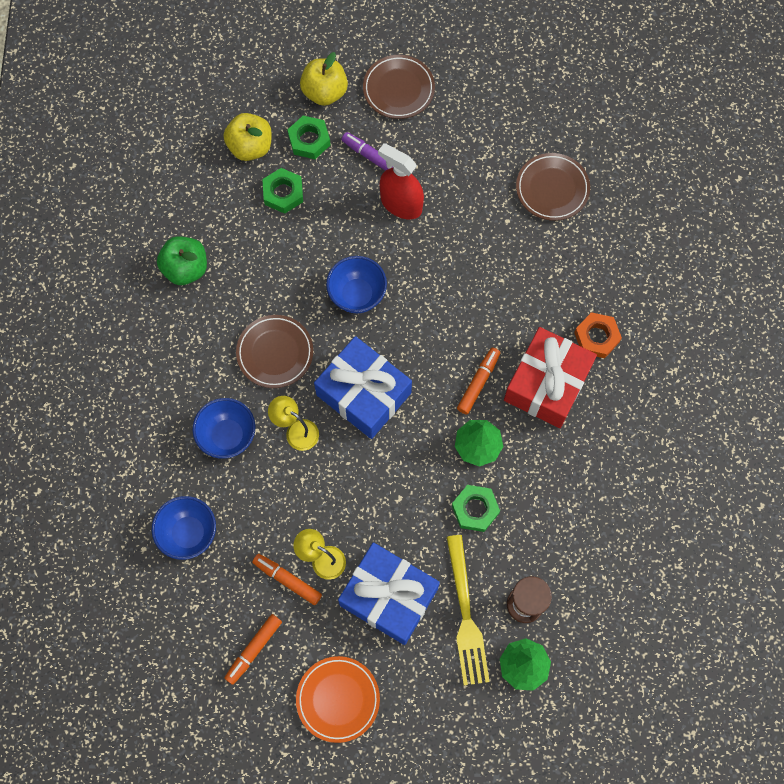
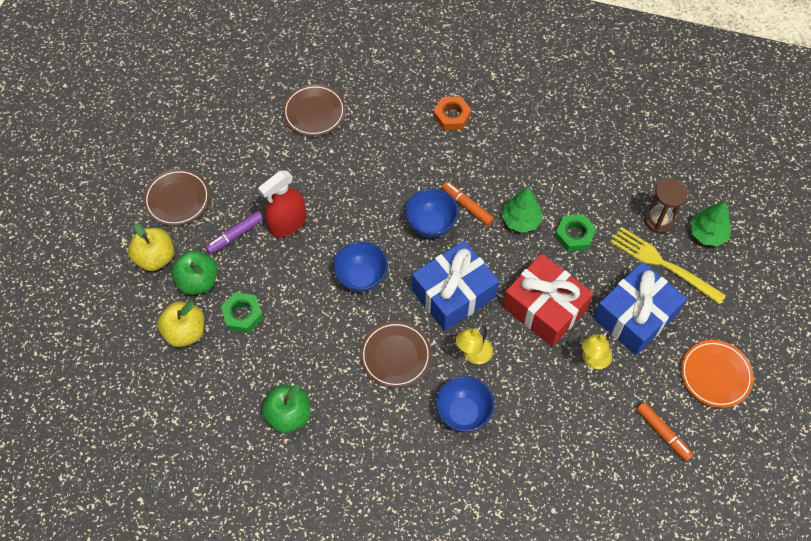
camera: 75 degrees left, 10 degrees down
(189, 533) = (547, 466): blue bowl -> blue bowl (431, 224)
(287, 580) = (606, 392): orange marker -> none
(309, 140) = (198, 281): green nut -> green apple
(466, 617) = (661, 263): yellow fork -> yellow fork turned 150 degrees counterclockwise
(547, 384) = (481, 159): red gift -> red gift (544, 308)

